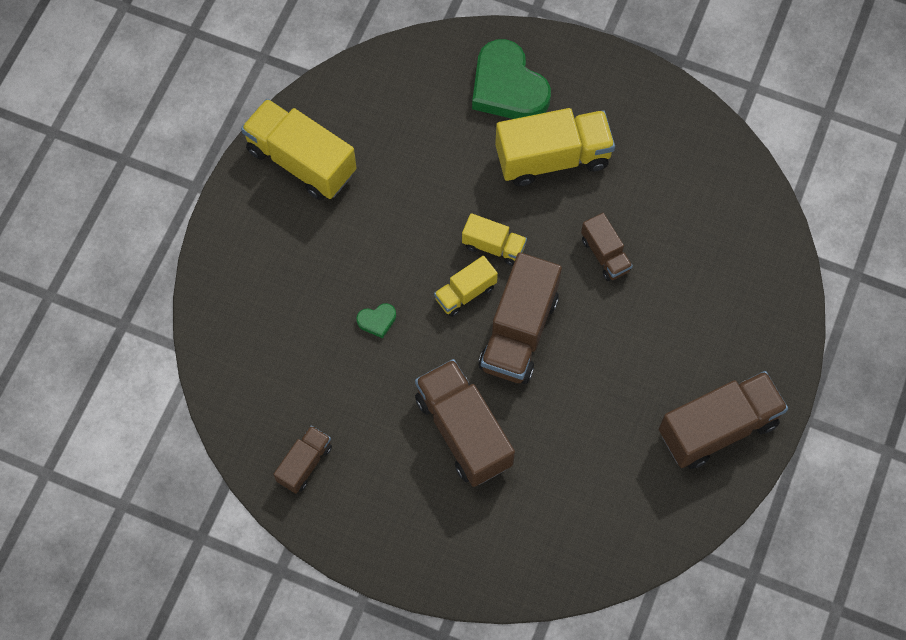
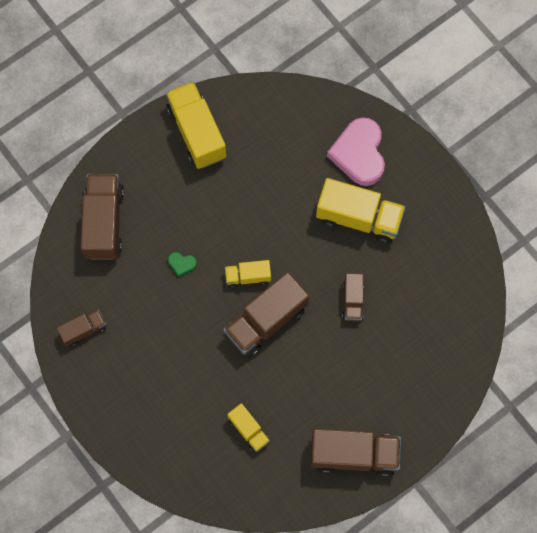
camera: 30 degrees right, 5 degrees up
(463, 431) = (192, 365): brown truck -> brown truck (104, 222)
(493, 246) = (284, 256): yellow truck -> yellow truck (248, 430)
(508, 87) = (359, 154): green heart -> pink heart

